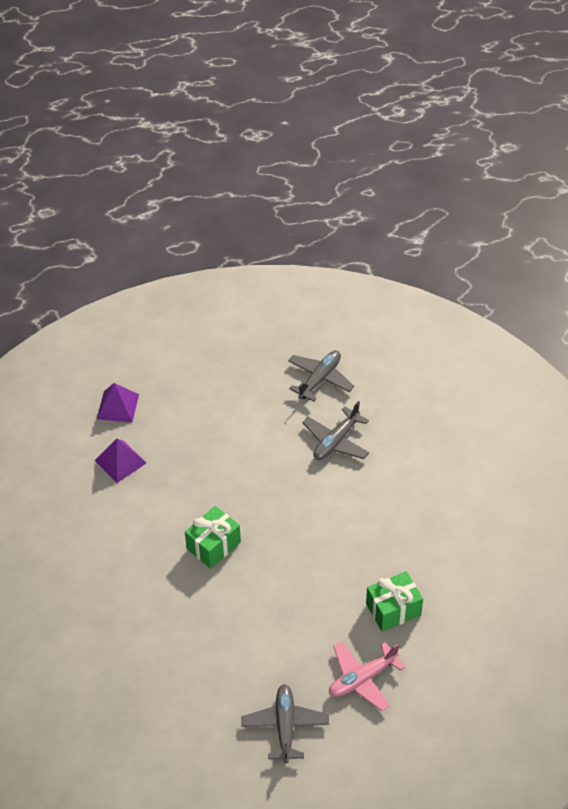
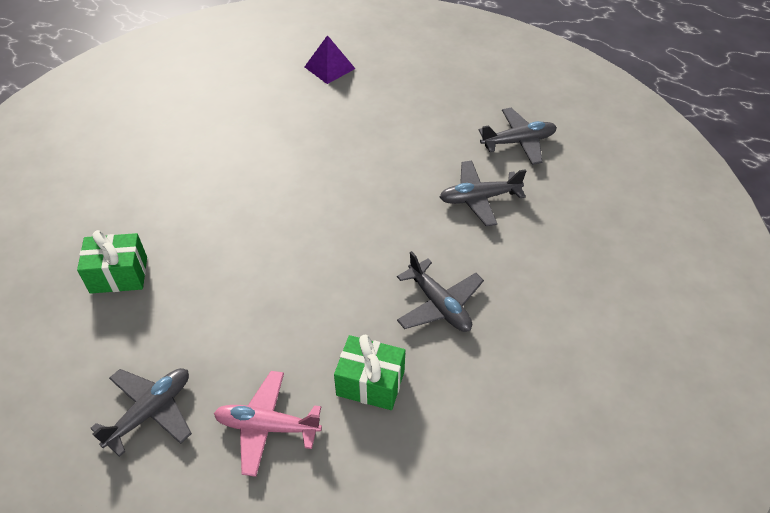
camera: 40 degrees right, 0 degrees up
(120, 461) = (285, 104): purple pyramid -> none
(213, 545) = (279, 211): green gift -> green gift (119, 275)
(383, 532) = (439, 304): none -> grey plane

